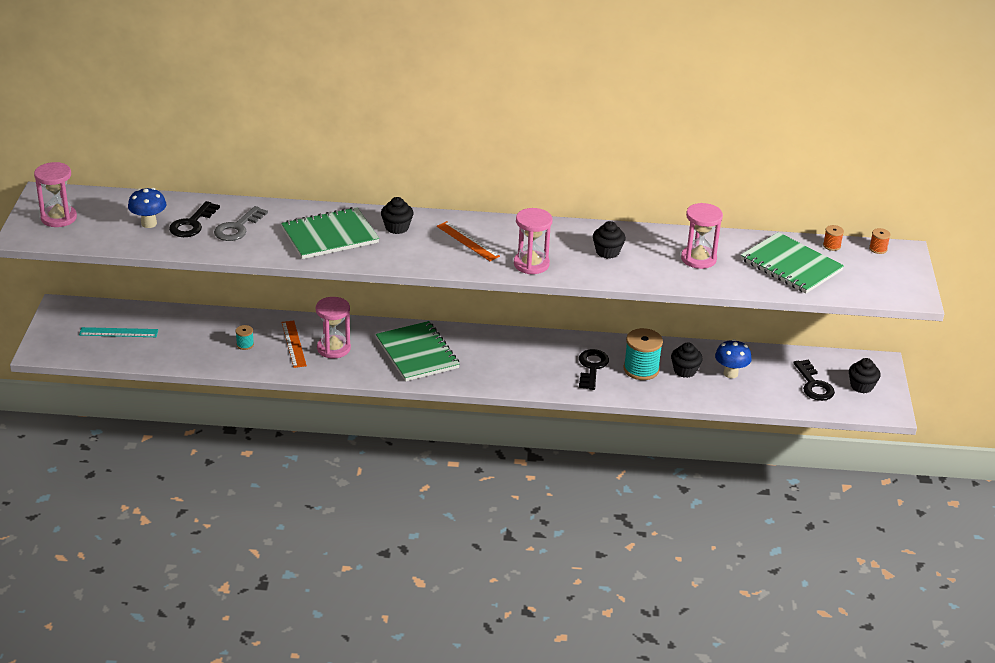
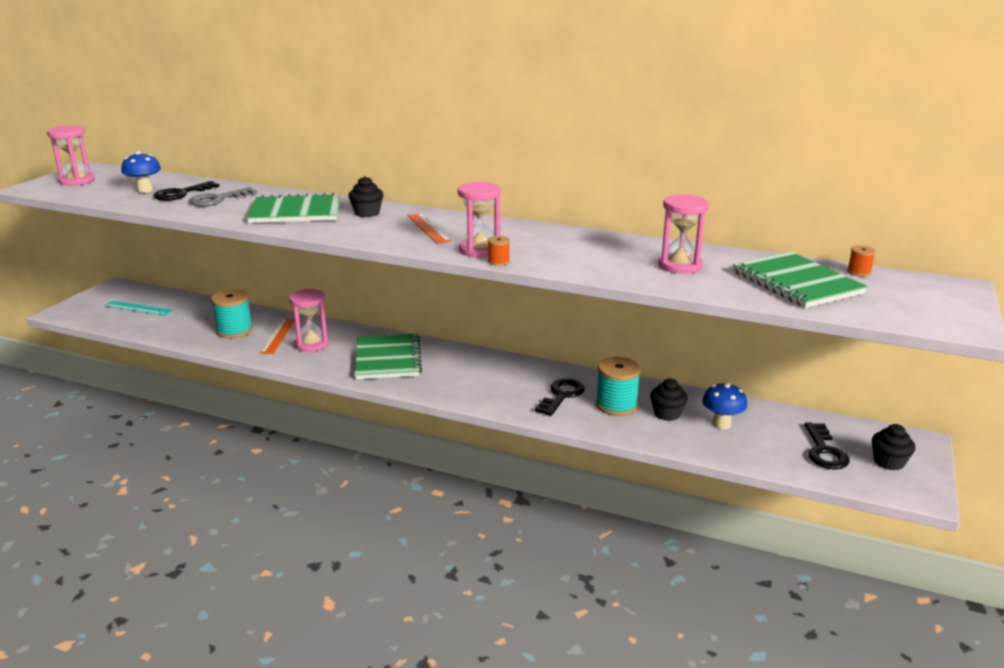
camera: 20 degrees right, 10 degrees down
(245, 345) = (234, 330): turquoise spool -> turquoise spool, size x2.07
(607, 252) = (574, 250): black cupcake -> none
(878, 249) = (922, 281): orange spool -> orange spool (498, 261)

